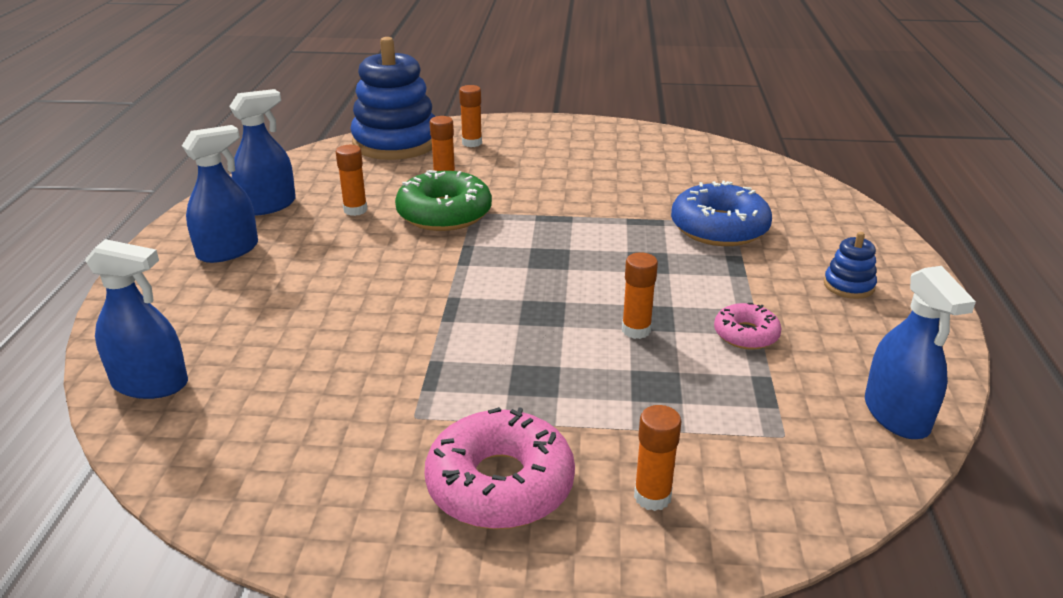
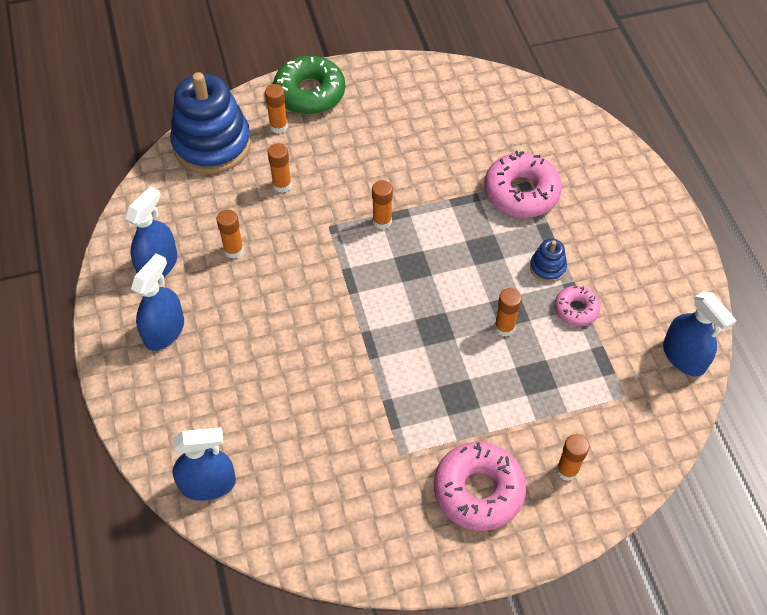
camera: 20 degrees left, 25 degrees up
(444, 214) = (307, 234): green donut -> green donut (309, 93)
(536, 220) = (382, 221): none -> orange glue stick
(719, 228) = (521, 192): blue donut -> pink donut
(848, 285) = (628, 236): blue stacking toy -> blue stacking toy (547, 267)

